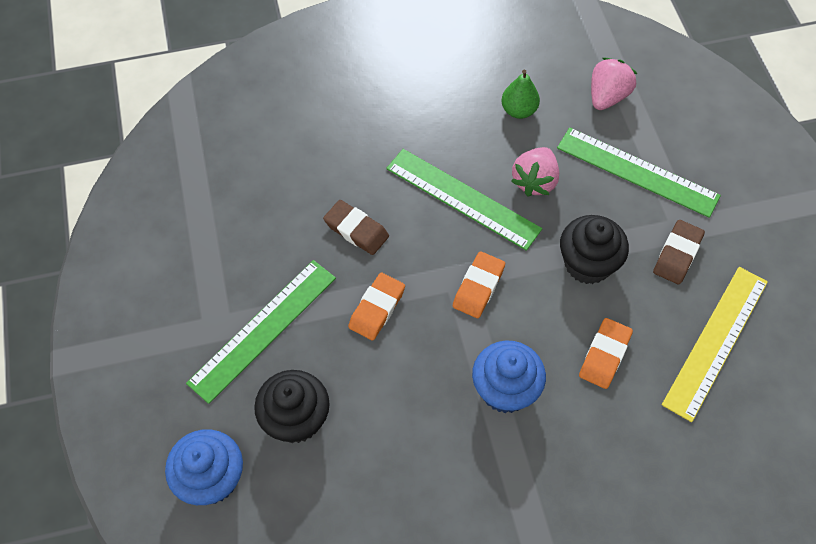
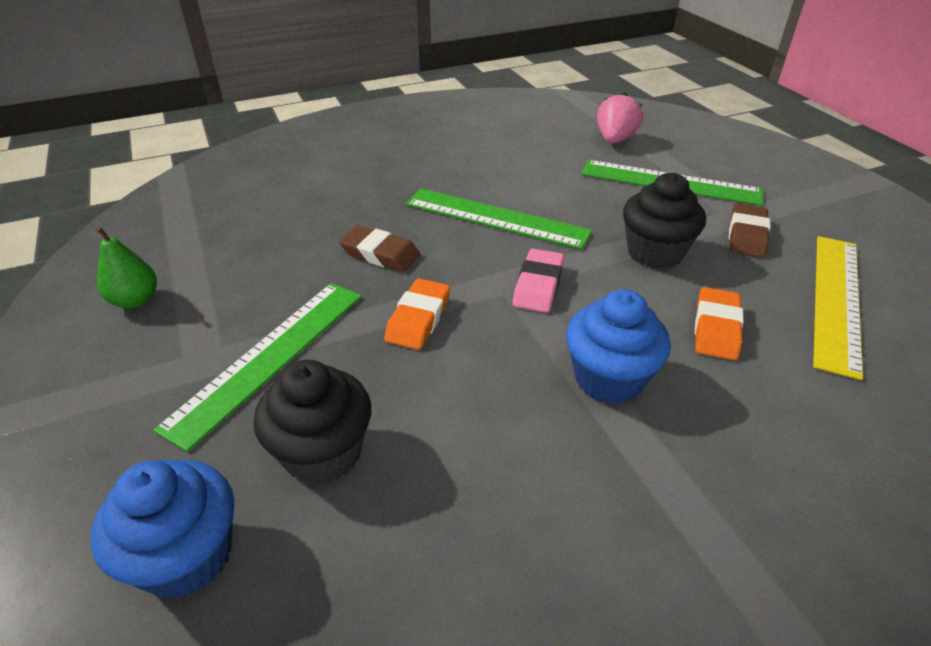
camera: 10 degrees left, 20 degrees down
(478, 287) = (538, 285): orange eraser -> pink eraser
(518, 110) = (532, 155): green pear -> green pear (135, 300)
(534, 181) = (568, 198): pink strawberry -> none

